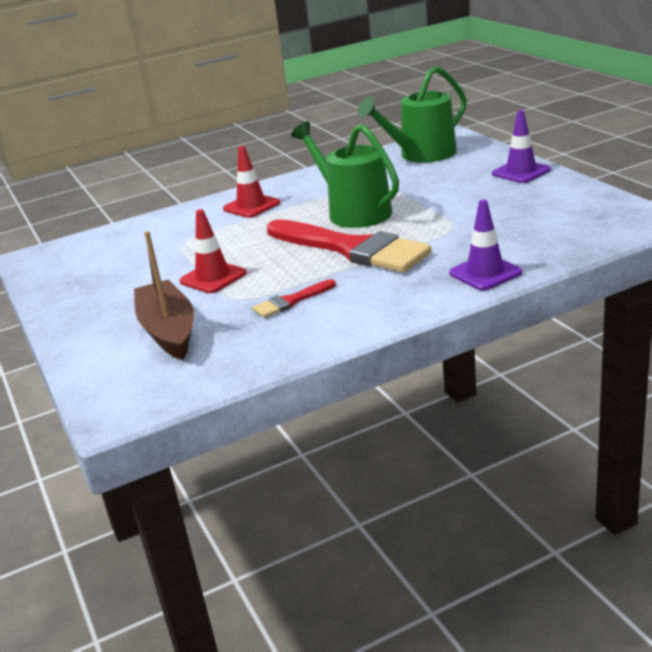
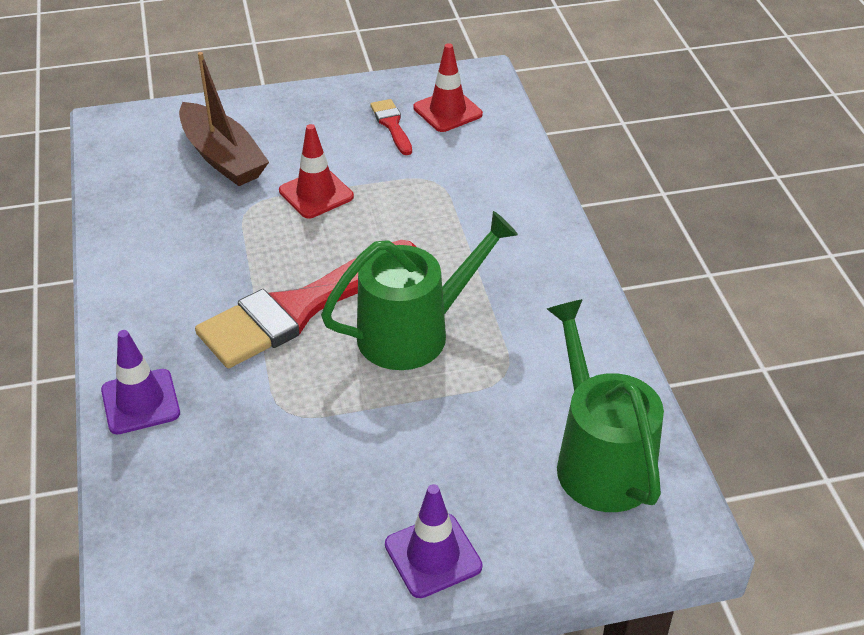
camera: 100 degrees right, 15 degrees up
(168, 330) = (222, 157): brown boat -> brown boat turned 60 degrees clockwise
(251, 206) = (508, 245): red traffic cone -> red traffic cone (447, 111)
(291, 301) = (211, 240): red brush -> red brush (392, 125)

